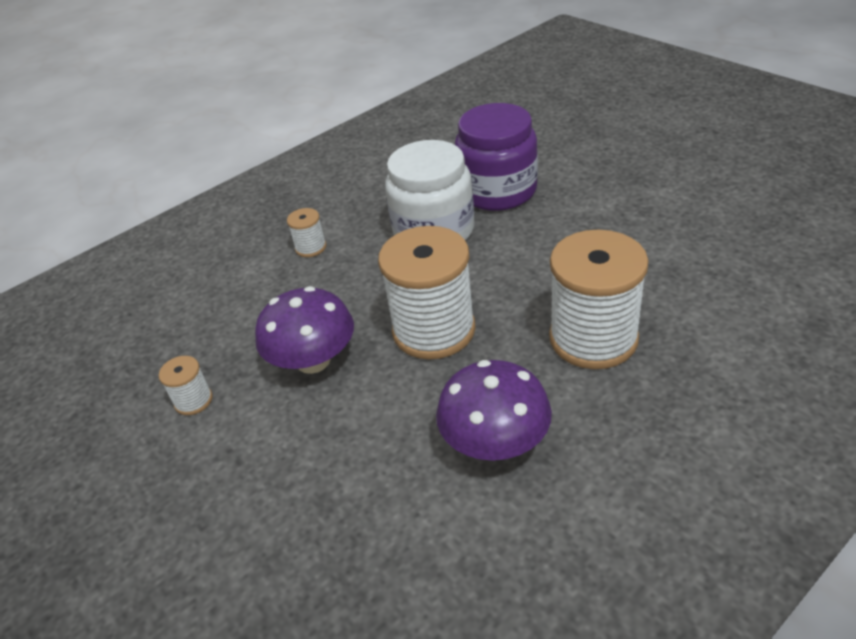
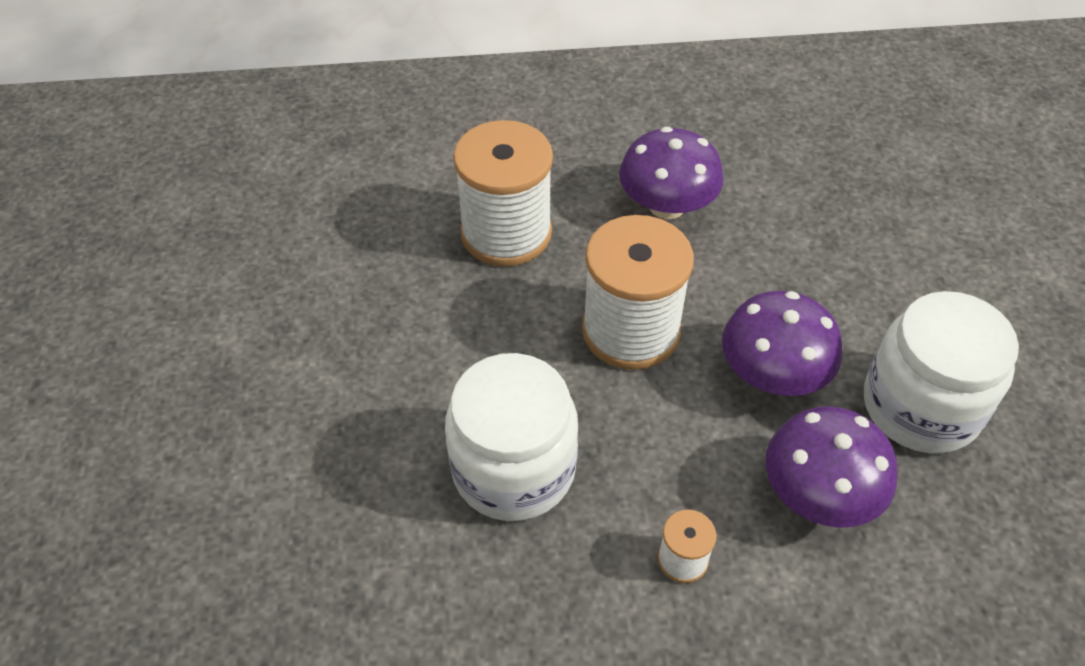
camera: 150 degrees left, 10 degrees up
(193, 400) = (920, 406): white spool -> white jar
(247, 313) = (819, 494): none -> purple mushroom
(497, 191) = (375, 482): purple jar -> none

